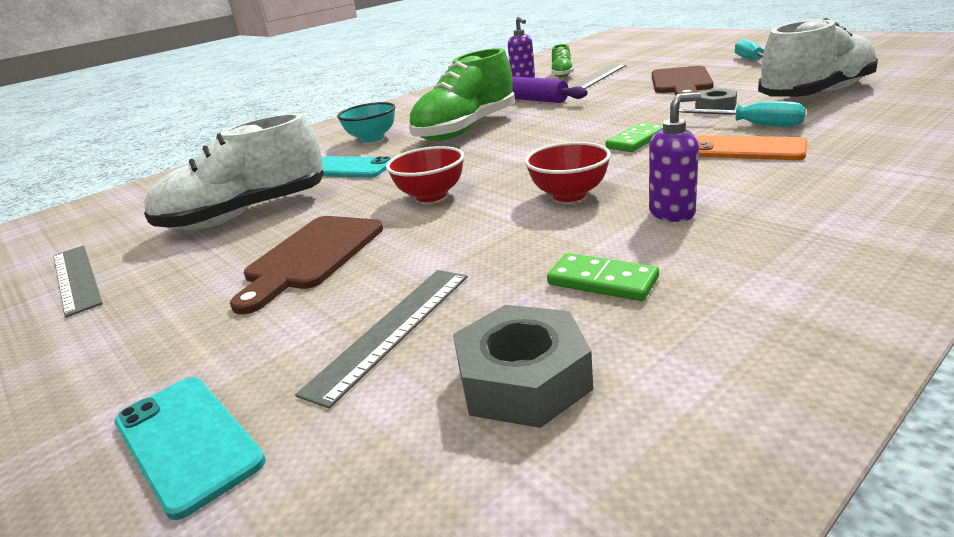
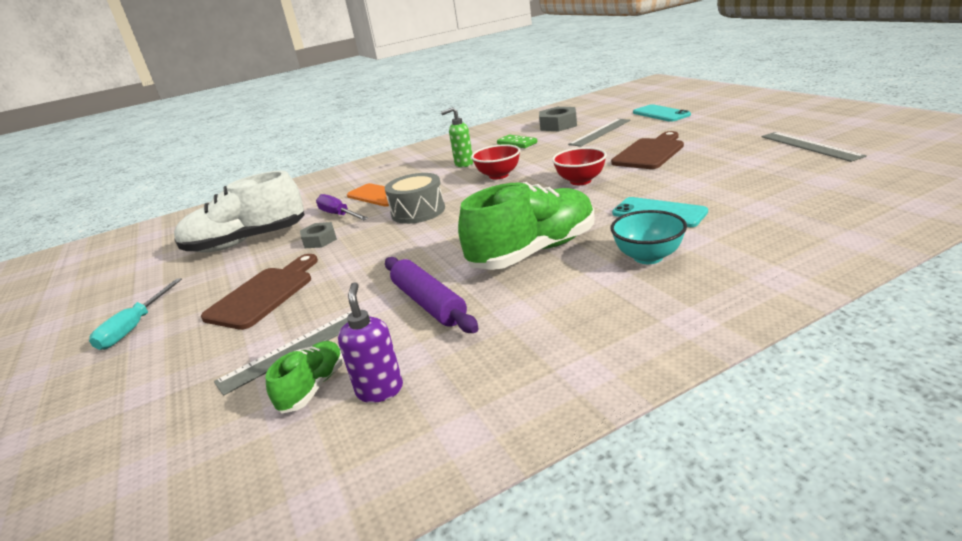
camera: 165 degrees left, 0 degrees up
(246, 214) = (726, 177): white shoe -> none
(636, 140) = (418, 211): green domino -> grey drum
(672, 213) = (463, 164): purple soap dispenser -> green soap dispenser
(752, 125) = (339, 215): turquoise screwdriver -> purple screwdriver

